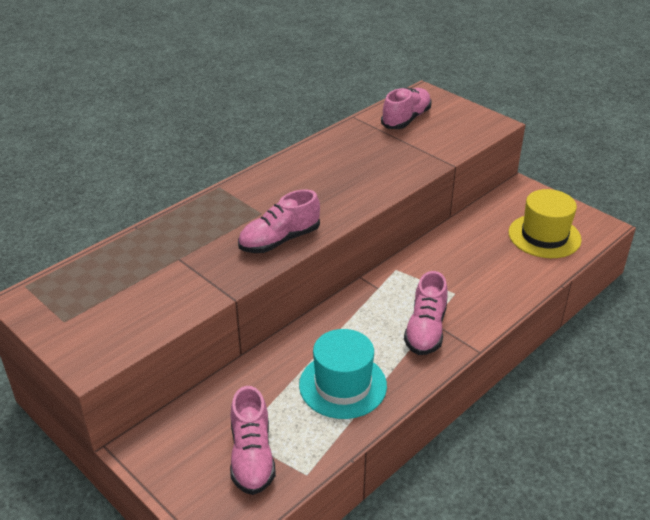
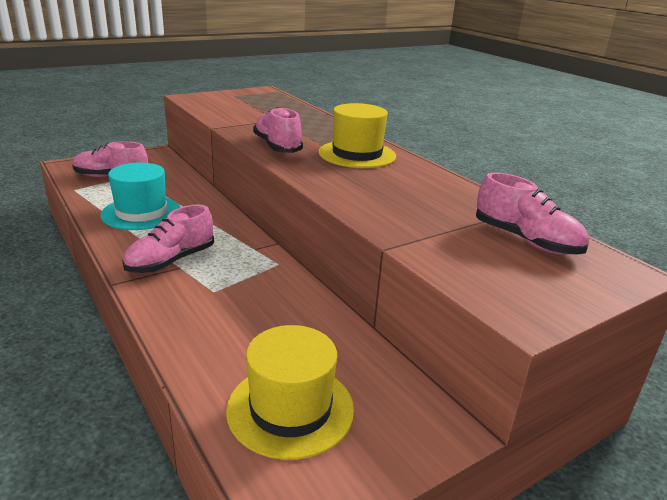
camera: 100 degrees right, 10 degrees down
(277, 192) = (357, 154): none -> yellow hat
(425, 330) = (171, 261): pink shoe -> pink shoe turned 75 degrees counterclockwise

